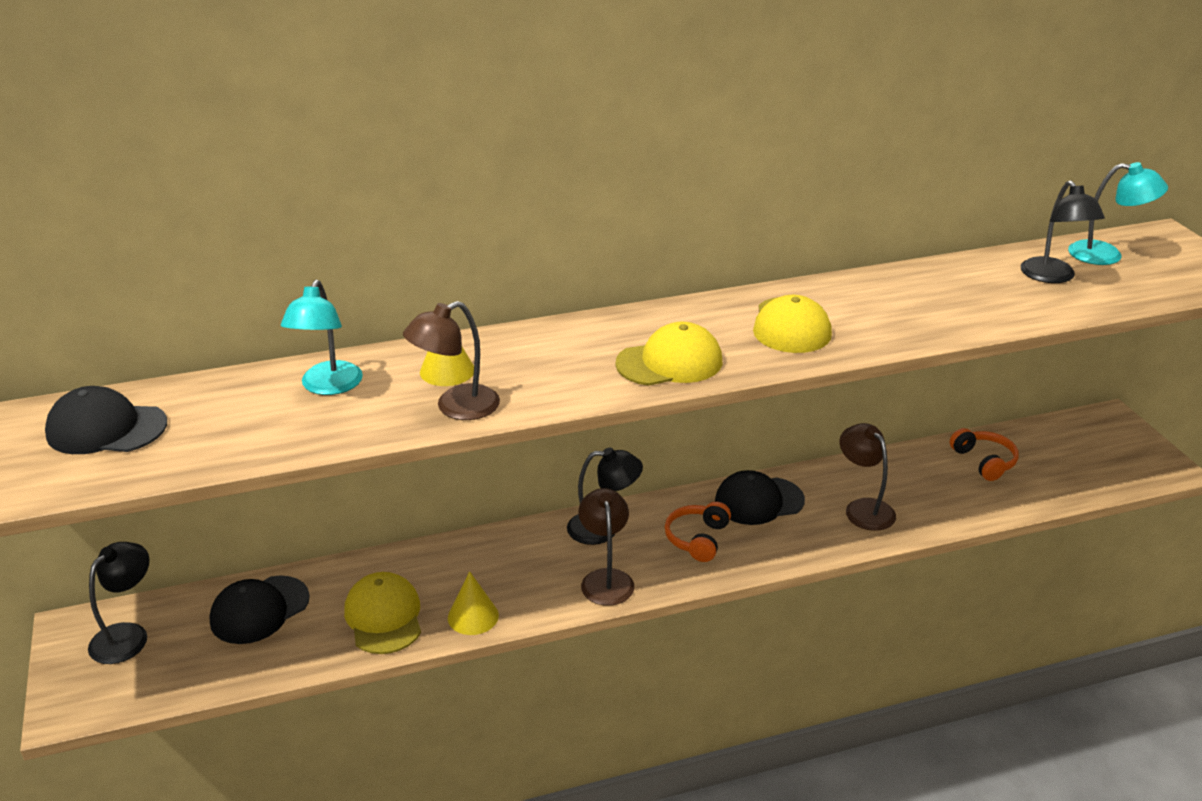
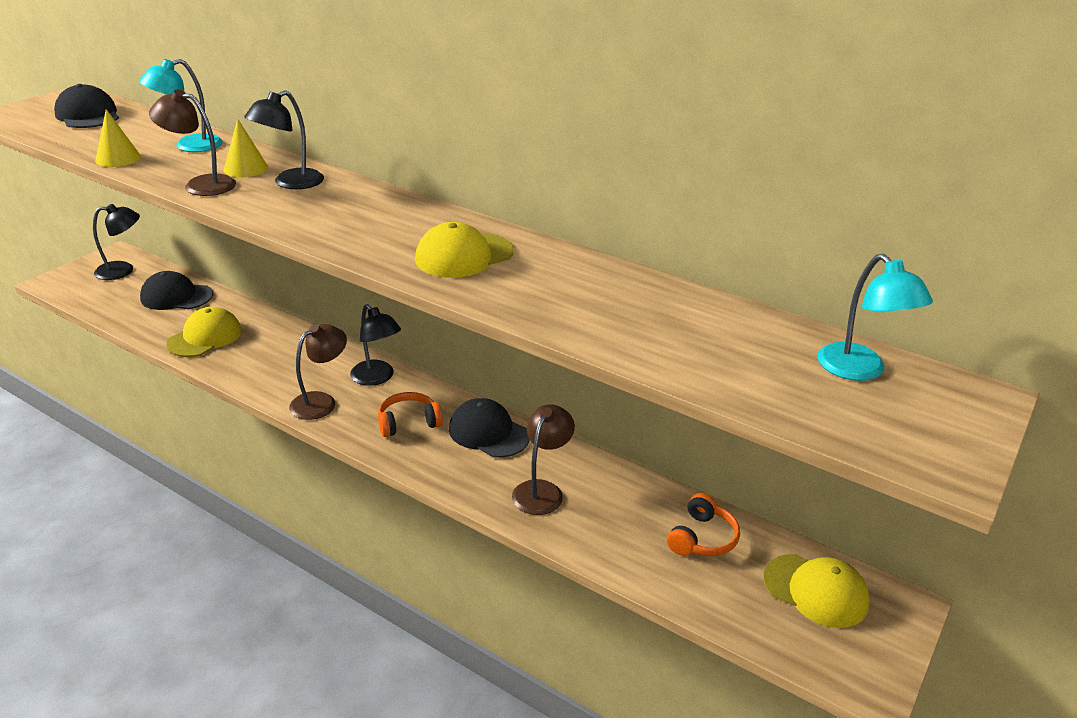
camera: 50 degrees right, 0 degrees up
(473, 616) = (233, 367): yellow cone -> yellow cone (118, 158)
(669, 362) = (343, 229): yellow cap -> yellow cap (816, 590)
(1052, 277) = (753, 351): black lamp -> black lamp (290, 183)

